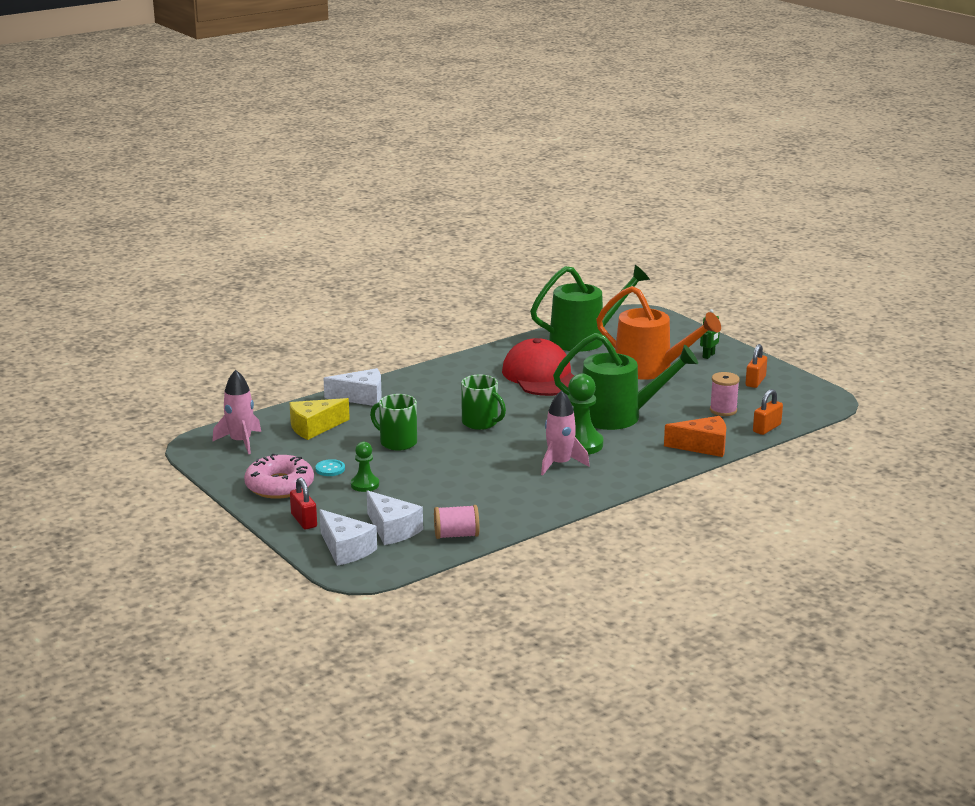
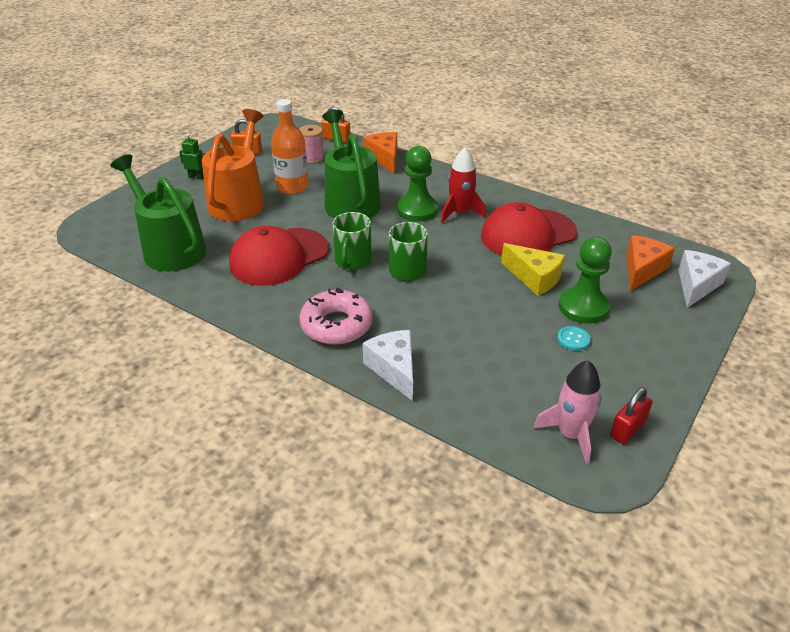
camera: 110 degrees left, 15 degrees up
(279, 486) = (635, 364): pink donut -> pink donut (336, 325)
(304, 520) = (679, 324): red padlock -> red padlock (627, 429)
(314, 427) = (493, 383): yellow cheese -> yellow cheese (534, 278)
(365, 485) = (583, 307): green pawn -> green pawn, size x1.69
(392, 530) = (642, 270): white cheese -> orange cheese
(397, 442) = (484, 311): green mug -> green mug (352, 261)
(456, 535) = (618, 236): pink spool -> none
(496, 489) = (527, 234): none -> red cap
(560, 464) = (460, 213): pink rocket -> red rocket
(664, 394) = (292, 187): none -> orange bottle

